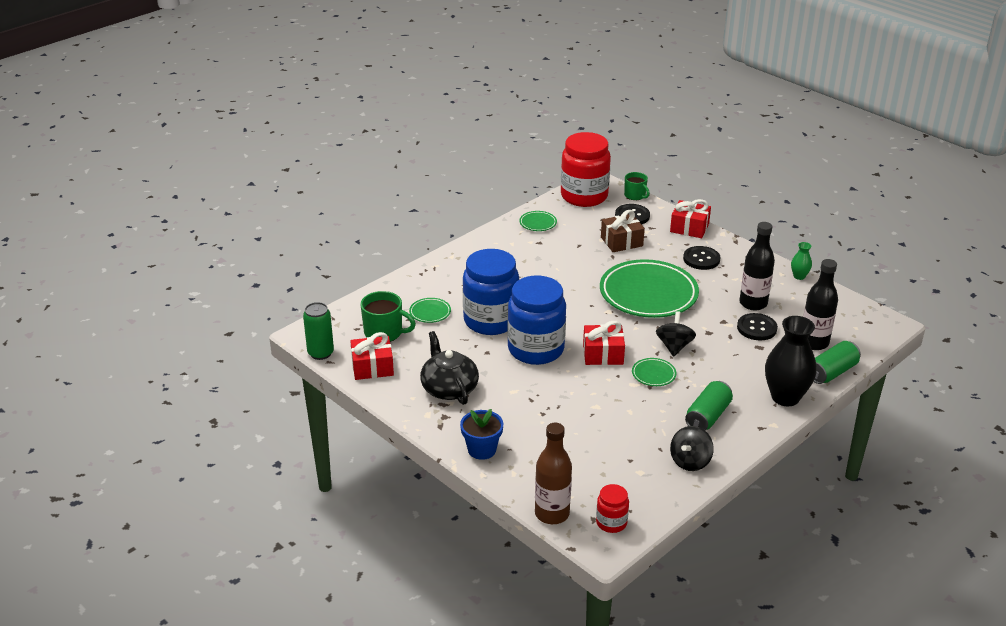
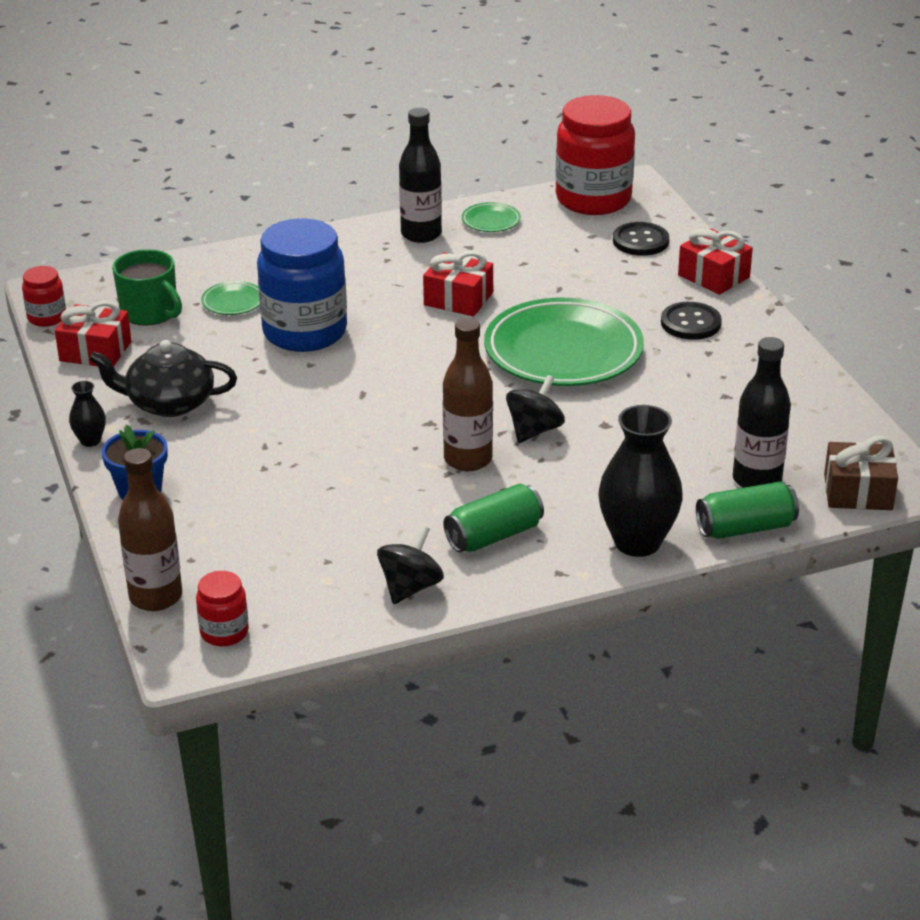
camera: 25 degrees right, 0 degrees up
(320, 353) = (47, 318): green can -> red jar
(422, 426) = (90, 441): none -> black vase
(449, 388) = (169, 403): black teapot -> black teapot turned 90 degrees counterclockwise
(536, 349) = (332, 384): blue jar -> none
(603, 354) = (420, 414): red gift -> red gift (458, 299)
(621, 242) = (591, 272): brown gift -> brown gift (858, 492)
(635, 195) = (672, 214): green mug -> none
(653, 374) = (468, 459): green plate -> brown bottle
(690, 461) = (410, 587): black spinning top -> black spinning top turned 150 degrees clockwise
(753, 303) = (712, 402): black bottle -> black bottle (421, 234)
(756, 328) = (685, 437): black button -> none
(799, 276) = (824, 382): green vase -> none

